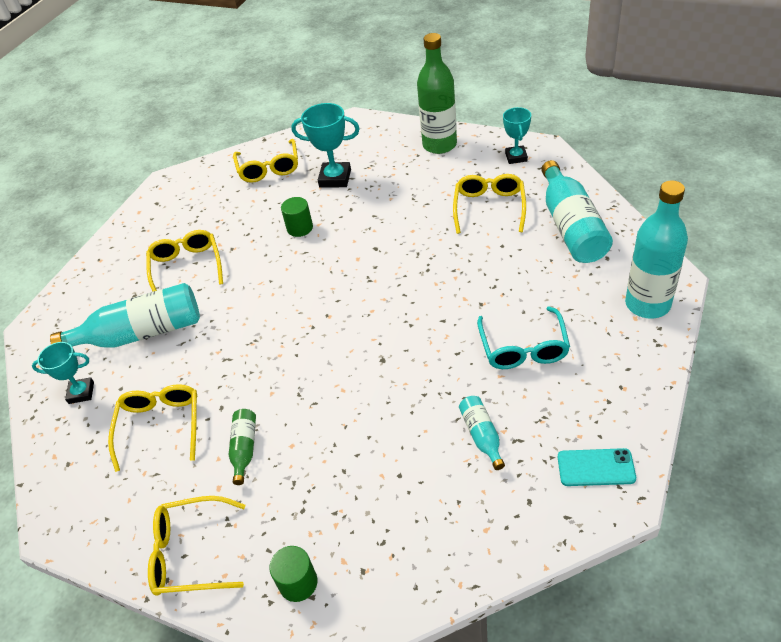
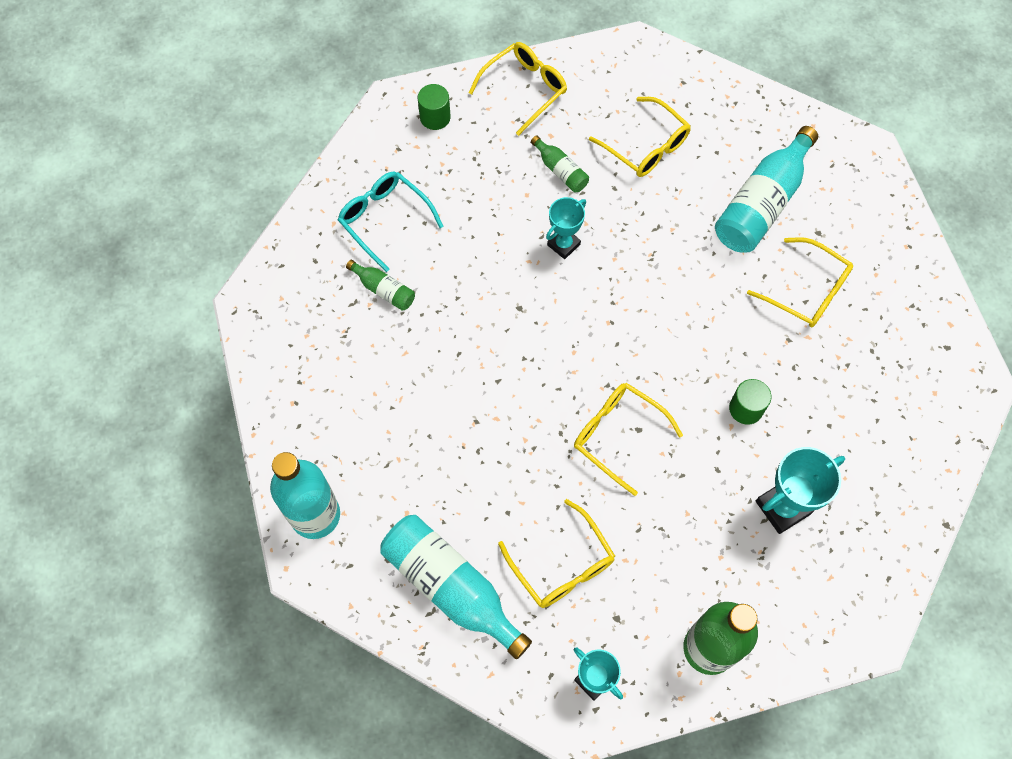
camera: 135 degrees right, 20 degrees up
(81, 393) = (744, 129): turquoise trophy -> turquoise trophy (563, 244)
(269, 168) = (881, 477): yellow glasses -> yellow glasses (617, 435)
(482, 435) = (384, 290): turquoise bottle -> green bottle
(523, 348) = (403, 393): turquoise glasses -> turquoise glasses (384, 220)
(596, 468) = (279, 315): turquoise phone -> none

